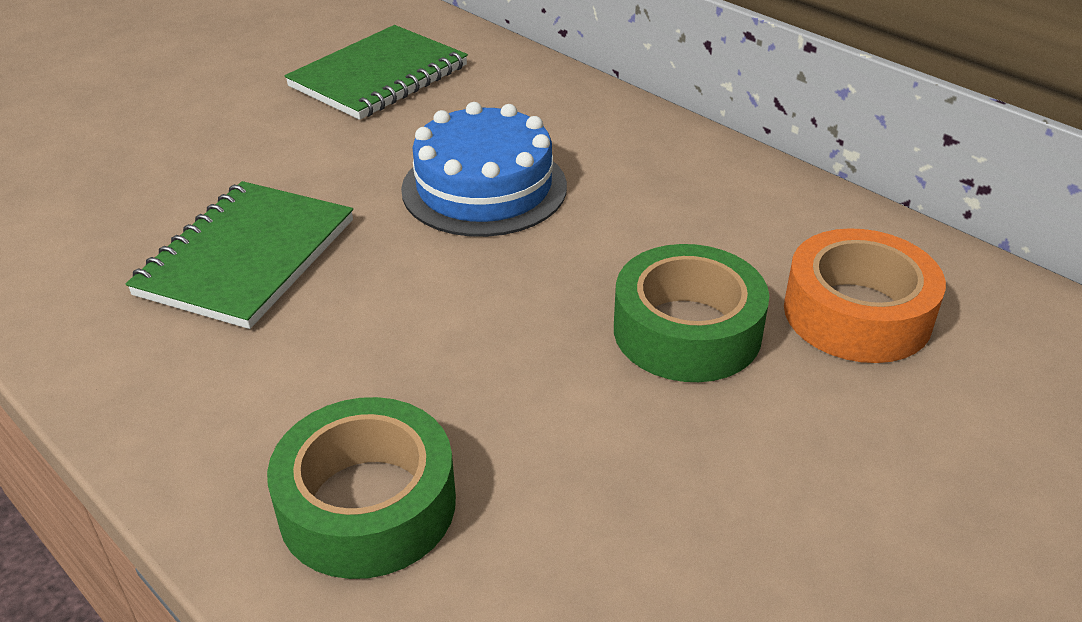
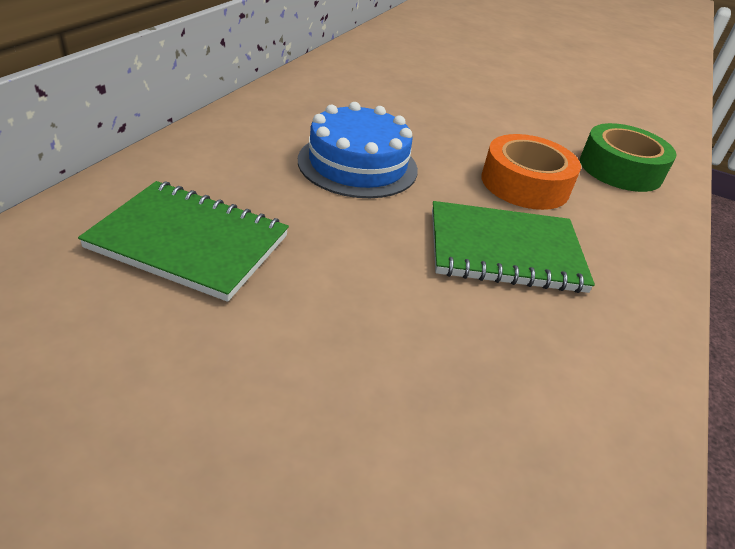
camera: 115 degrees left, 0 degrees up
(687, 330) = (445, 102): green tape -> none
(857, 313) = (402, 68): orange tape -> orange tape (525, 184)

